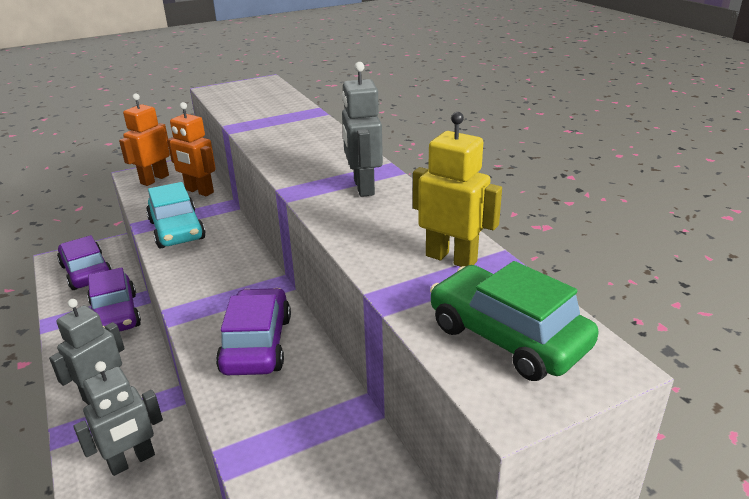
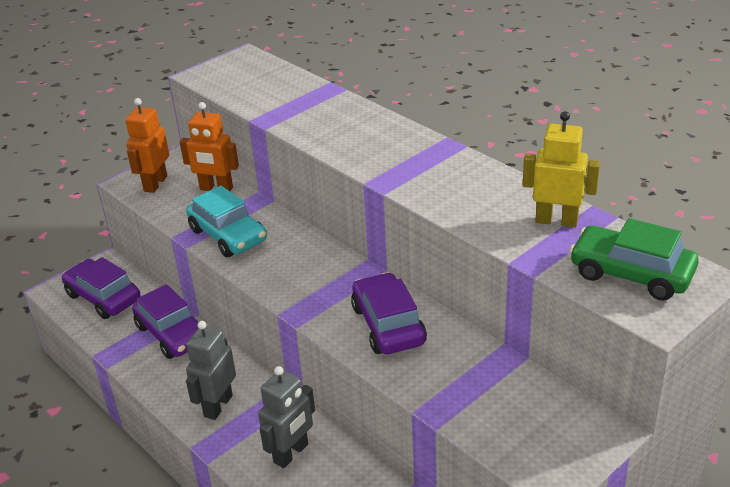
camera: 15 degrees left, 5 degrees up
(363, 187) = (441, 167): grey robot -> none

